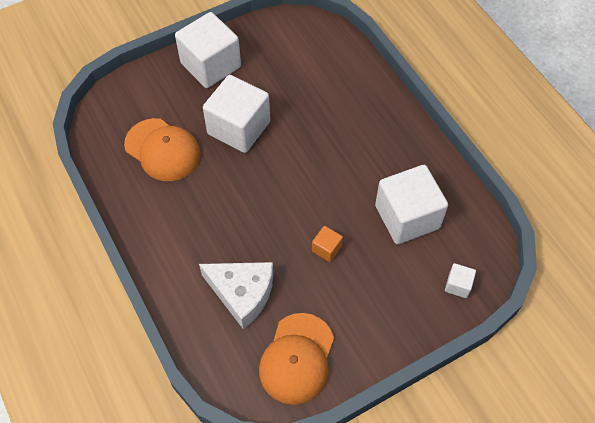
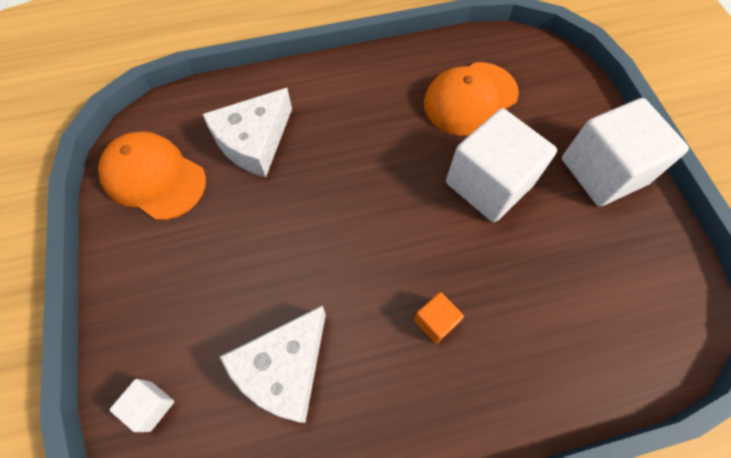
camera: 105 degrees right, 5 degrees up
(326, 249) = (275, 244): orange cube -> orange cube (435, 321)
(407, 217) = (284, 369): white cube -> white cheese

